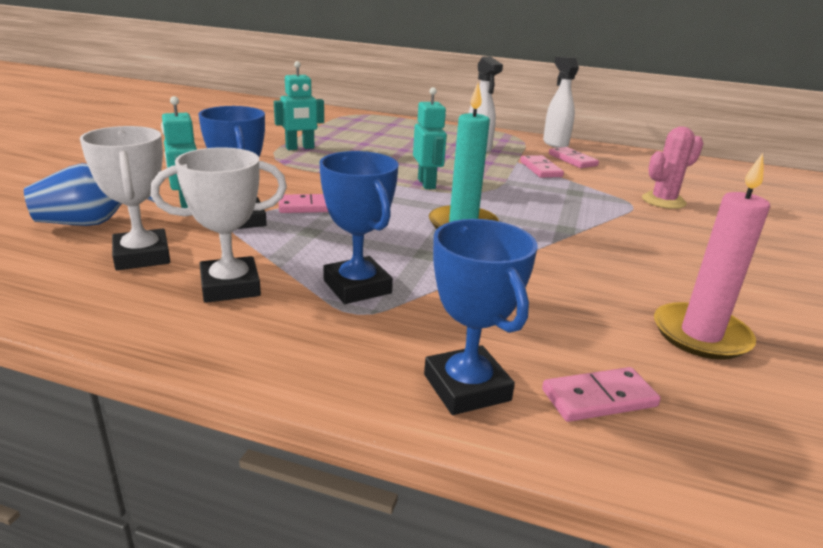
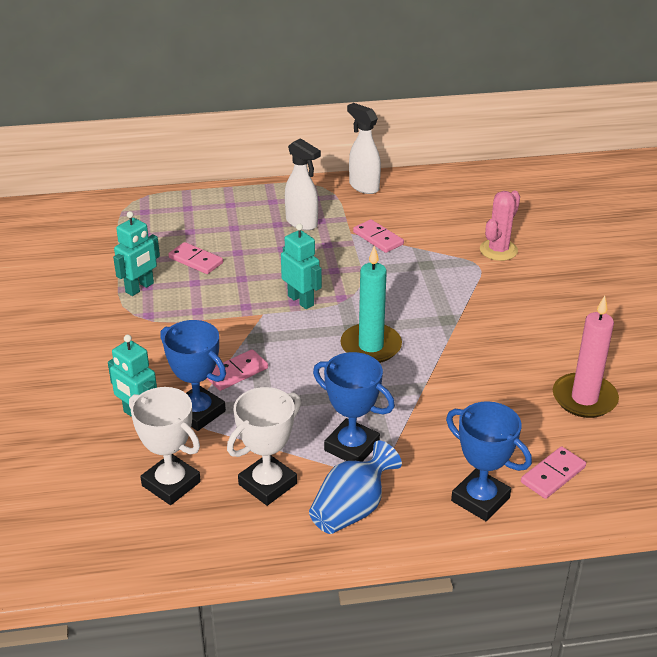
camera: 25 degrees left, 10 degrees up
(92, 222) = (84, 466): blue vase -> blue vase (352, 509)
(572, 160) = (395, 211): pink domino -> pink domino (196, 260)

